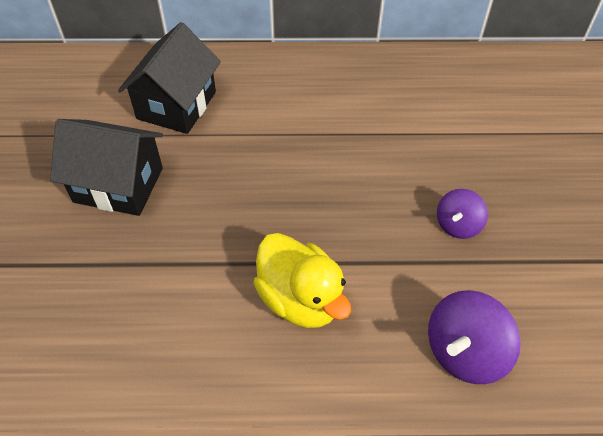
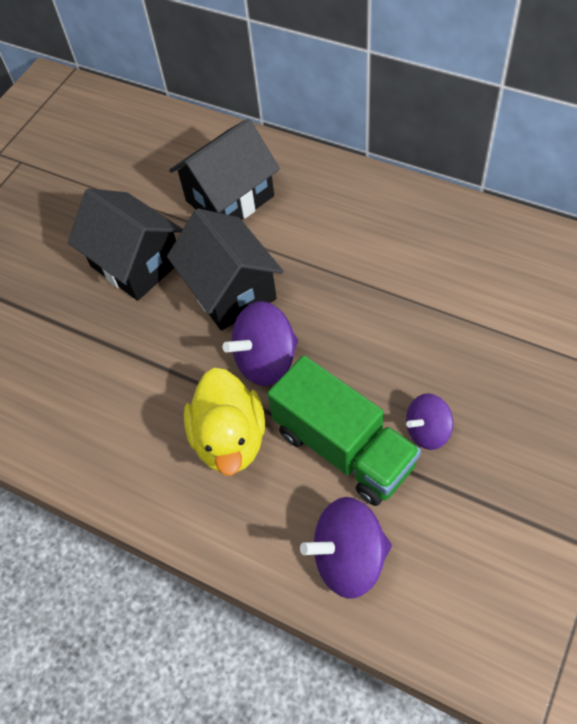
camera: 35 degrees right, 5 degrees up
(223, 177) = (230, 290): none -> black house
(291, 222) = (266, 361): none -> purple spinning top
(401, 265) = (344, 448): none -> green truck

